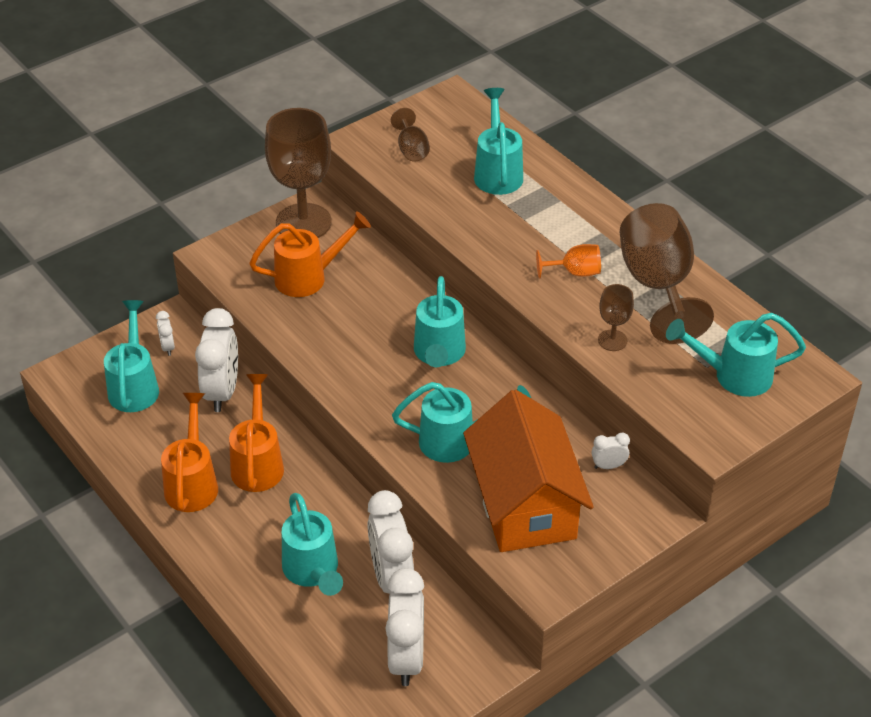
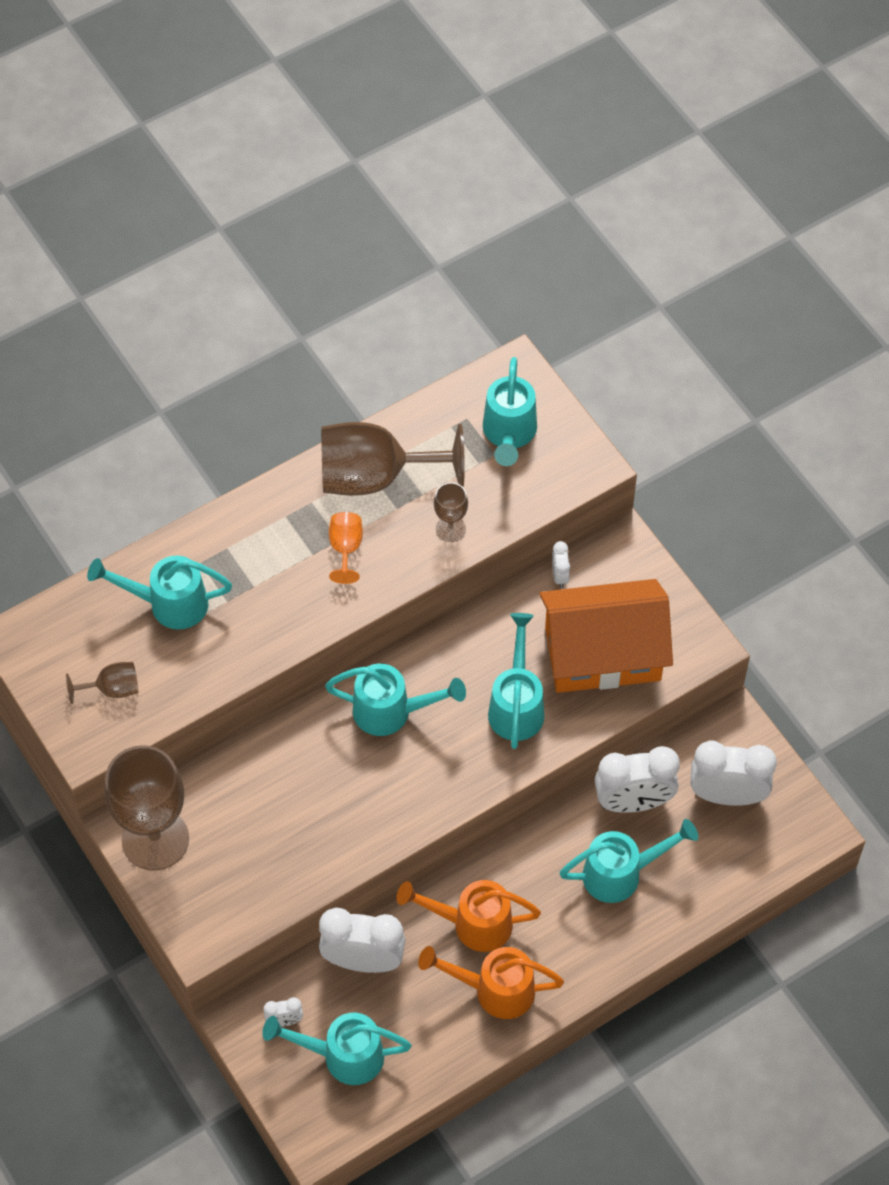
camera: 85 degrees left, 15 degrees up
(309, 277) = (253, 835): orange watering can -> none

